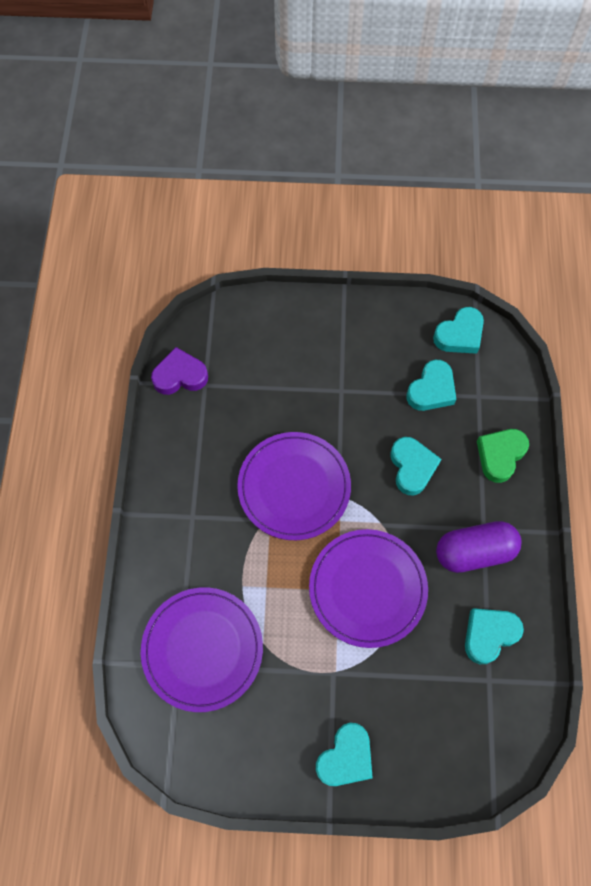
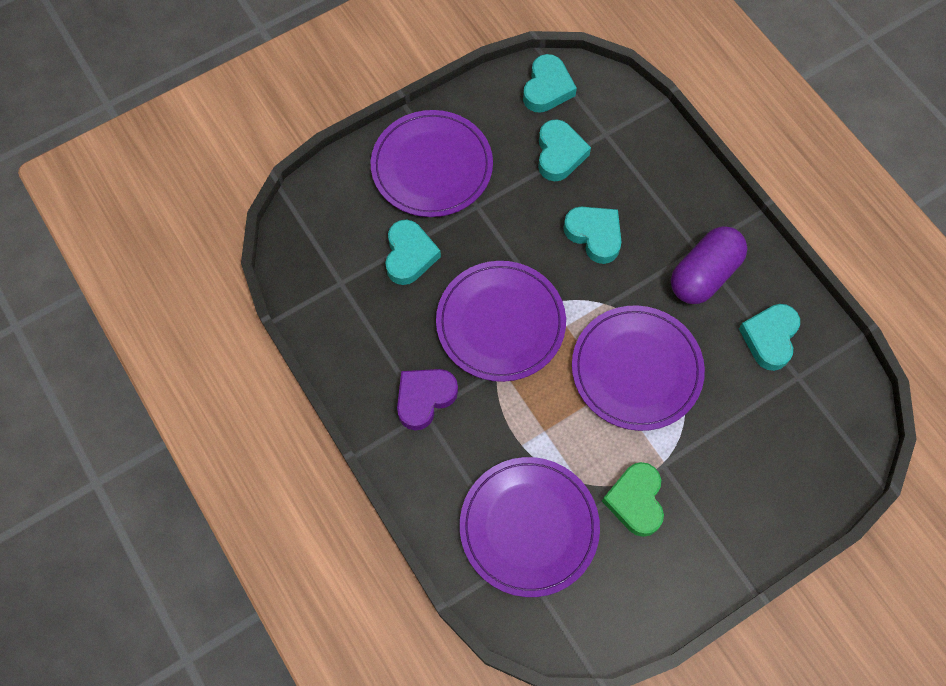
camera: 35 degrees left, 0 degrees up
(180, 375) = (309, 289): purple heart -> purple heart (424, 398)
(330, 341) = (432, 166): none -> purple plate
(345, 757) = (728, 529): turquoise heart -> turquoise heart (409, 255)
(500, 455) = (663, 175): green heart -> green heart (635, 501)

